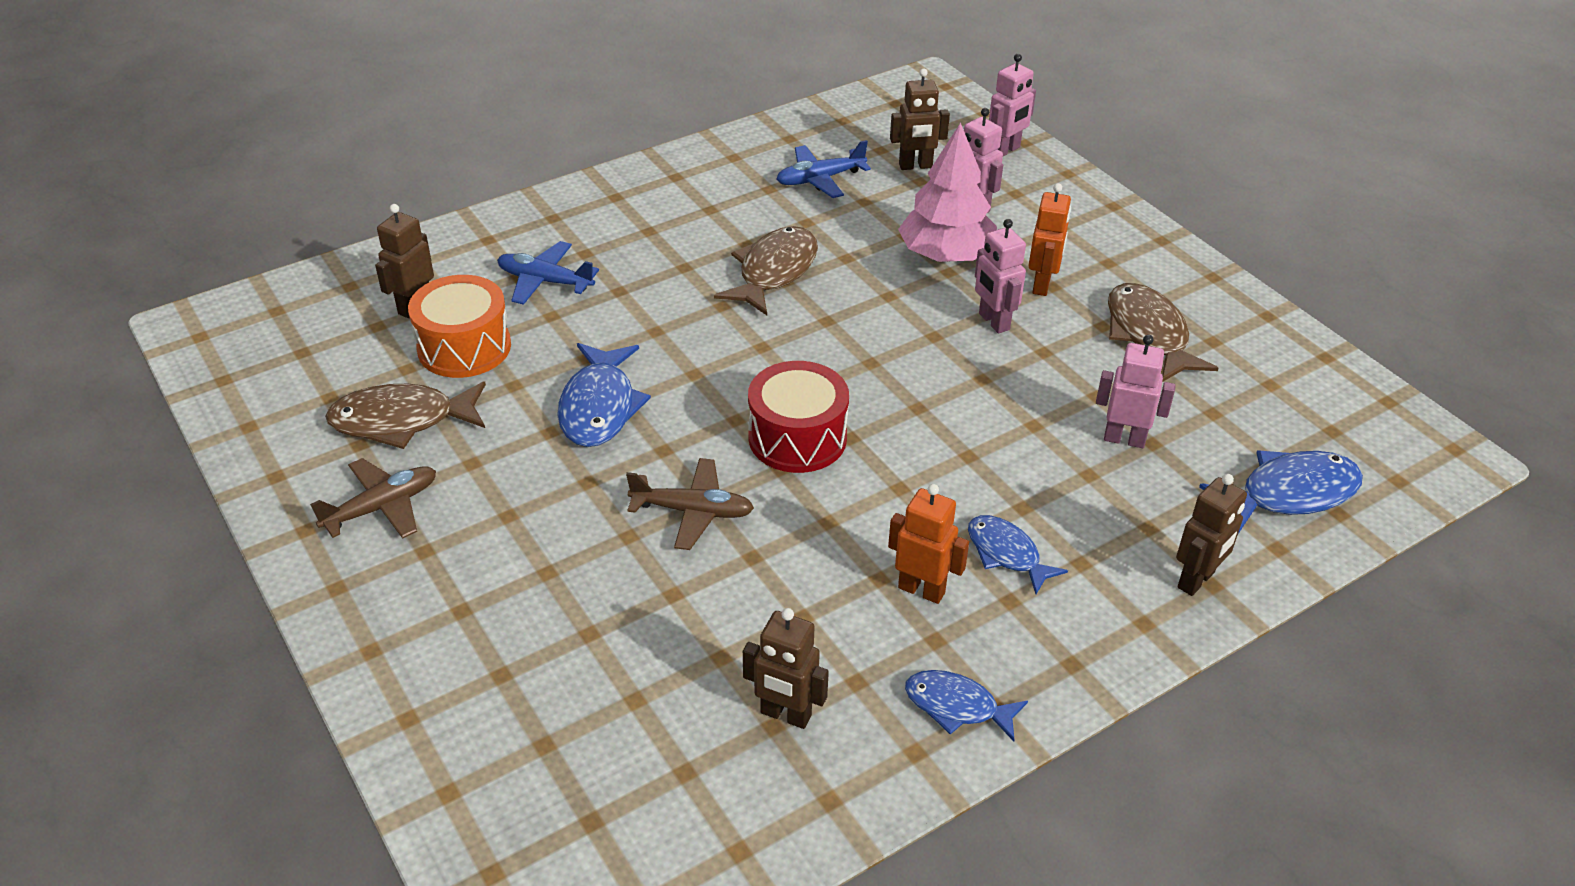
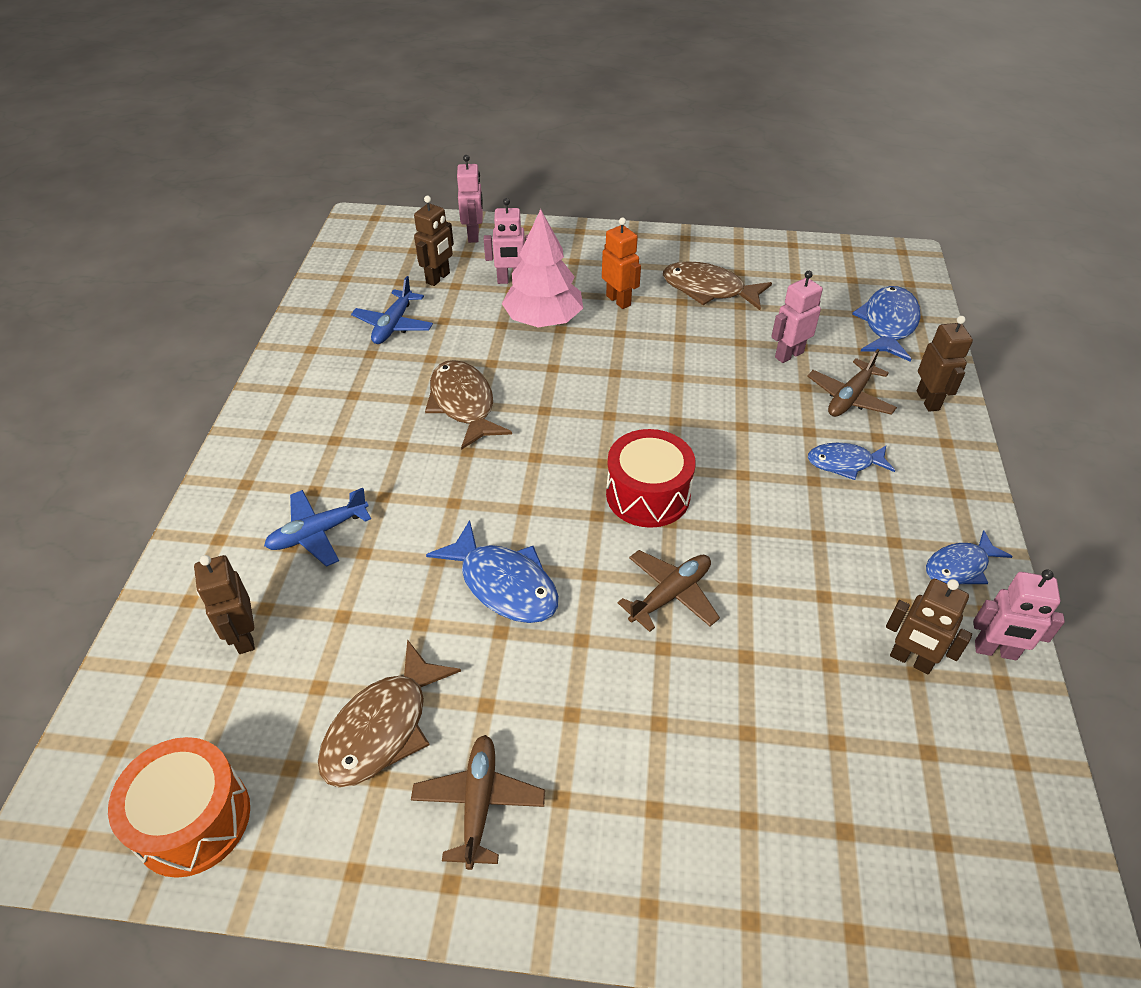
camera: 50 degrees left, 5 degrees up
(464, 347) = (337, 631): orange drum -> orange drum (193, 819)
(785, 715) = (910, 660): brown robot -> brown robot turned 60 degrees clockwise
(921, 590) = (845, 521): orange robot -> none
(993, 322) = (630, 340): pink robot -> pink robot (995, 651)
(1116, 515) = (849, 398): none -> brown plane

